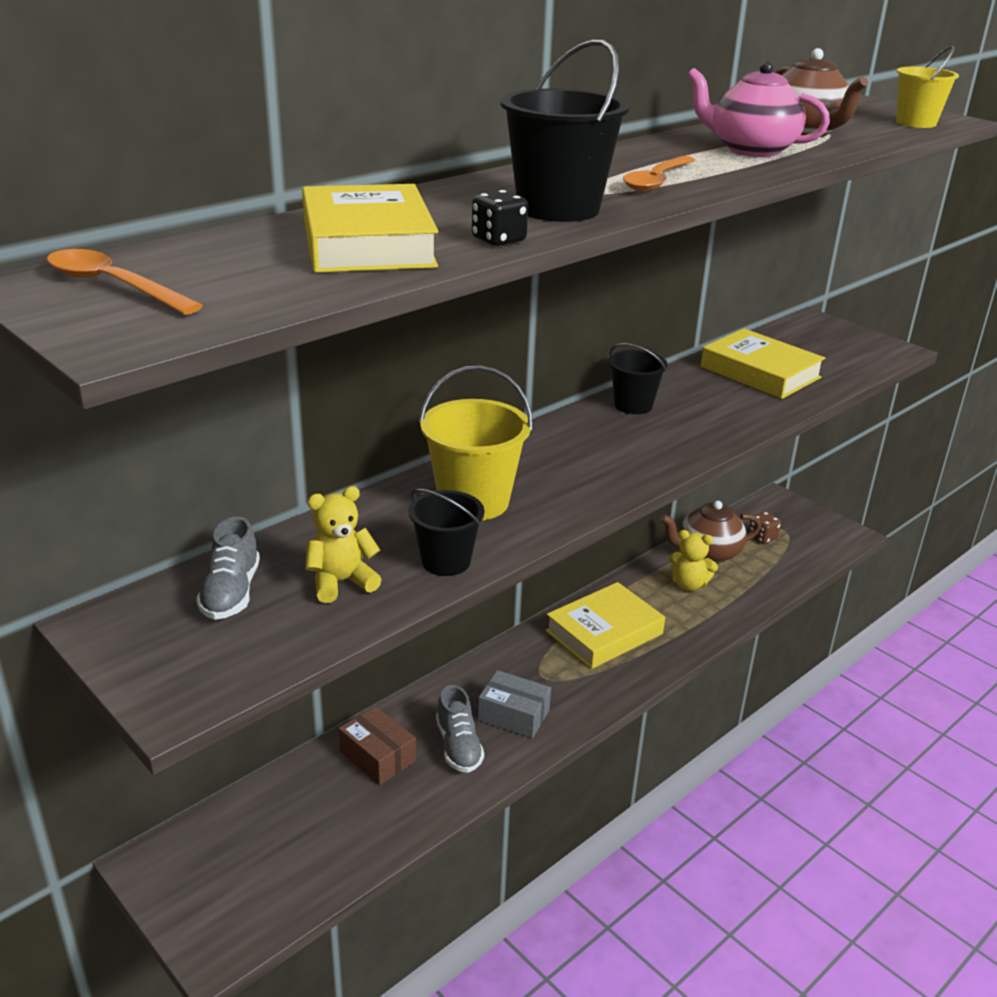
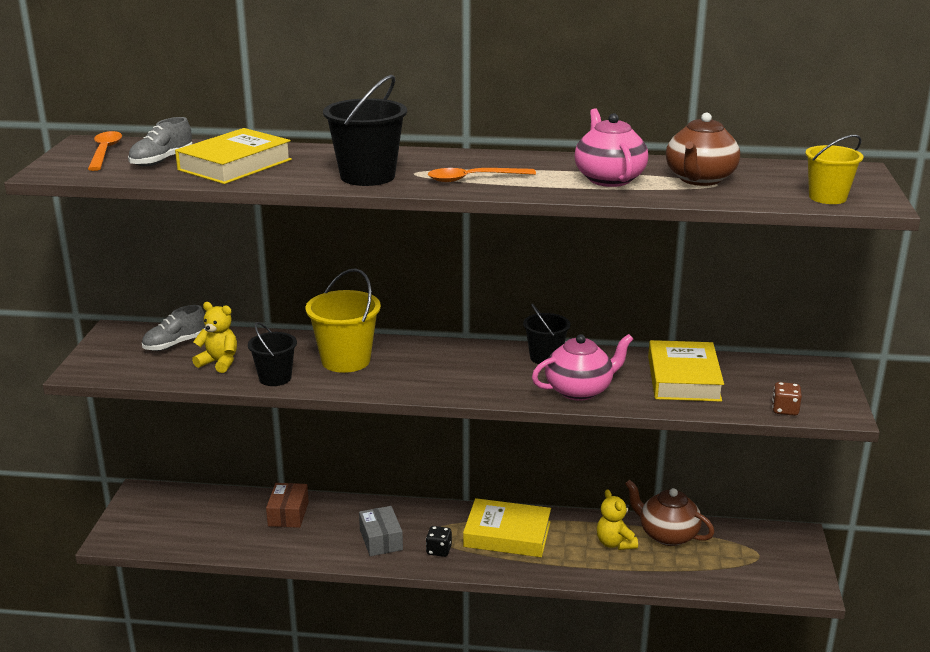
camera: 50 degrees right, 5 degrees down
(458, 746) = (330, 535): grey shoe -> grey shoe (162, 161)
(498, 240) = (288, 181): black dice -> black dice (439, 550)
(721, 420) = (579, 390): none -> pink teapot
(762, 538) = (730, 550): brown dice -> brown dice (785, 410)

